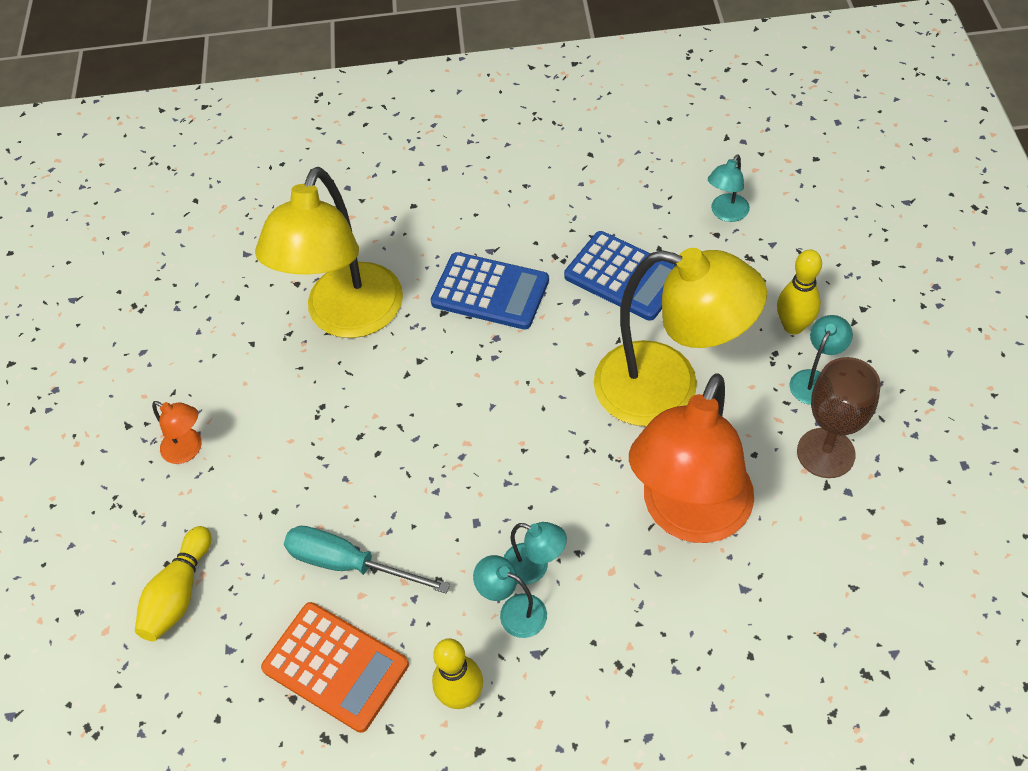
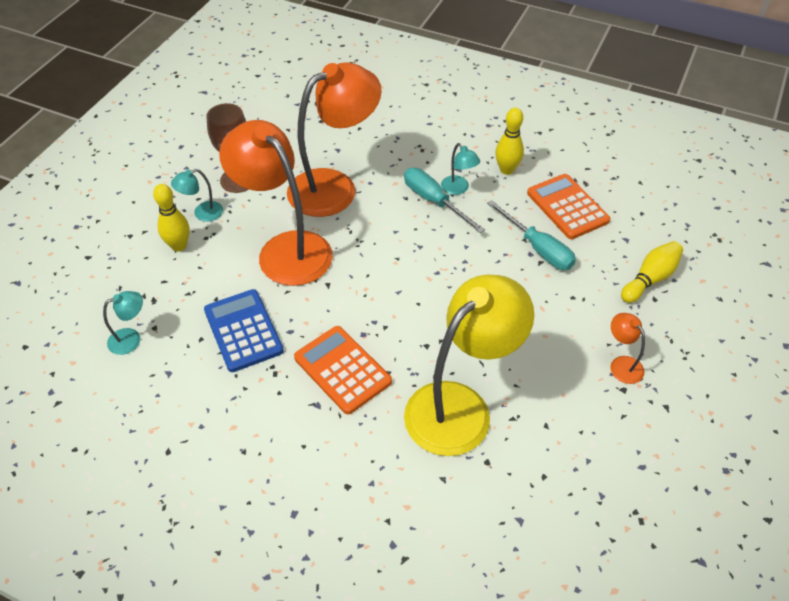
camera: 155 degrees left, 5 degrees down
(490, 292) = (342, 370): blue calculator -> orange calculator
(534, 568) = (434, 201): turquoise lamp -> turquoise screwdriver
(668, 389) = (285, 249): yellow lamp -> orange lamp

